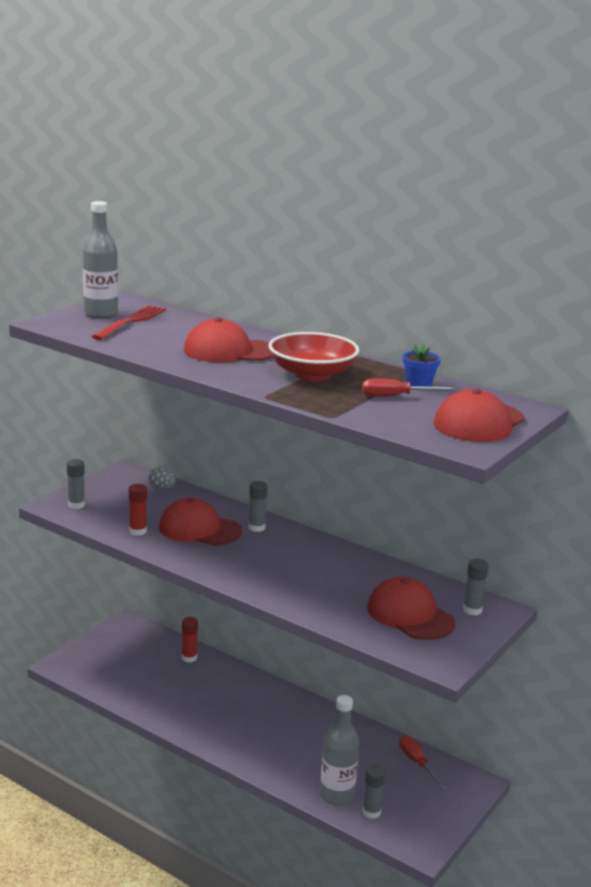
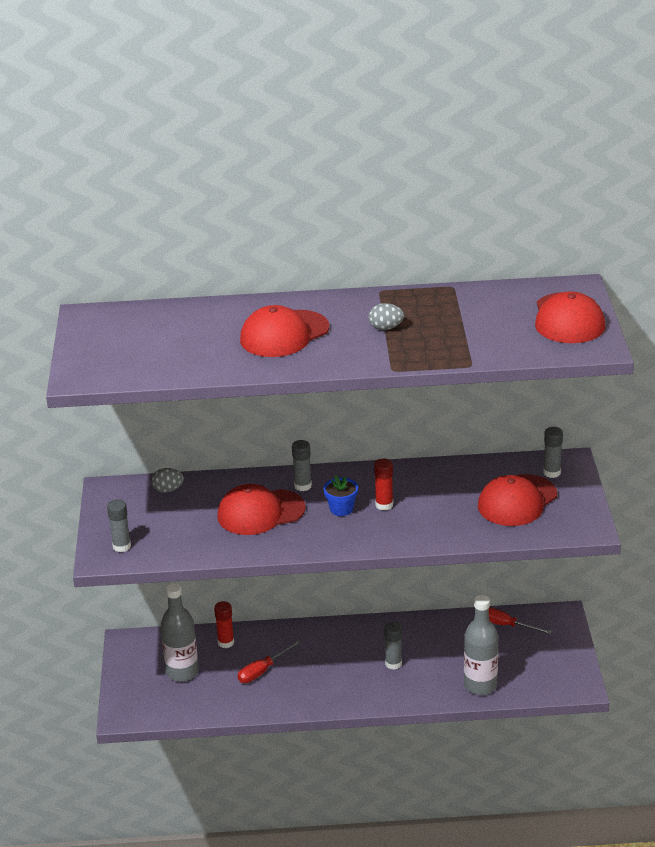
camera: 35 degrees left, 10 degrees up
(101, 314) = (102, 343): grey bottle -> grey bottle (182, 672)
(131, 322) = (146, 340): red fork -> none
(138, 531) = (214, 542): red glue stick -> red glue stick (384, 505)
(312, 374) = (386, 328): red bowl -> grey egg
(371, 812) = (518, 682): grey glue stick -> grey glue stick (393, 664)
(396, 396) = (479, 321): red screwdriver -> red screwdriver (262, 671)
(410, 615) = (517, 501): red cap -> red cap turned 60 degrees counterclockwise
(418, 384) = (473, 300): blue flower pot -> blue flower pot (341, 509)

